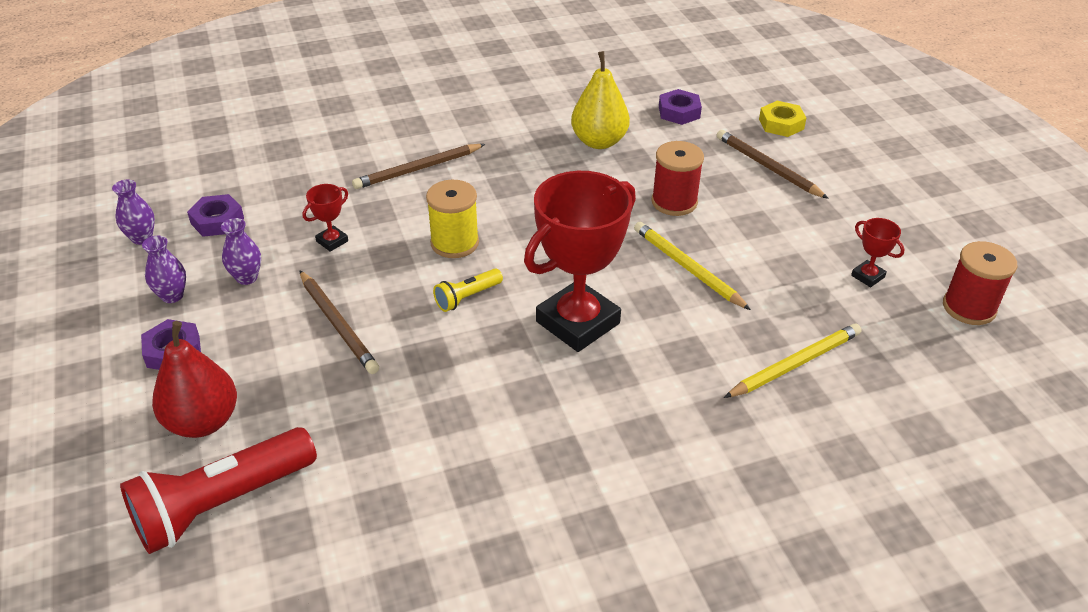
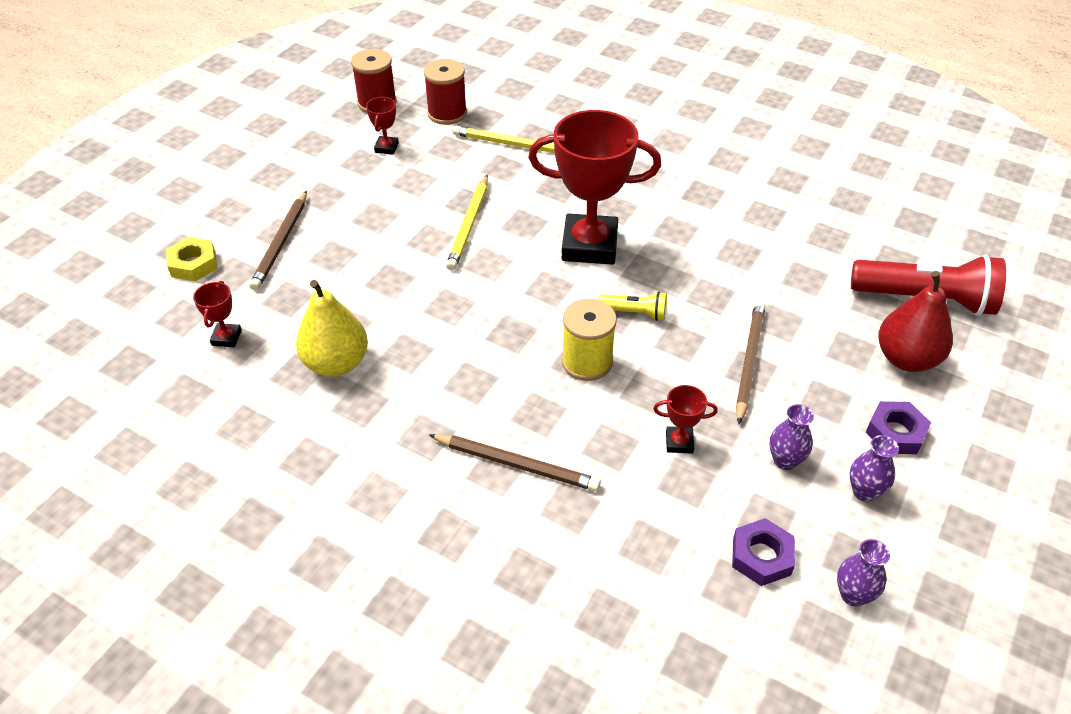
camera: 130 degrees left, 5 degrees up
(674, 202) = (390, 269): red spool -> red spool (447, 113)
(679, 112) = (226, 338): purple nut -> red trophy

